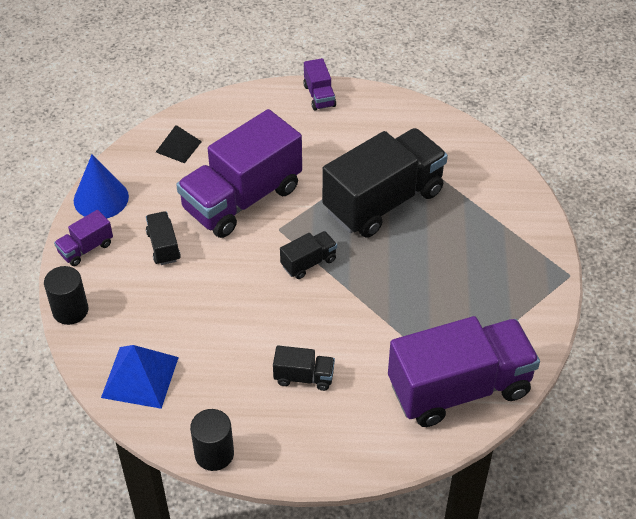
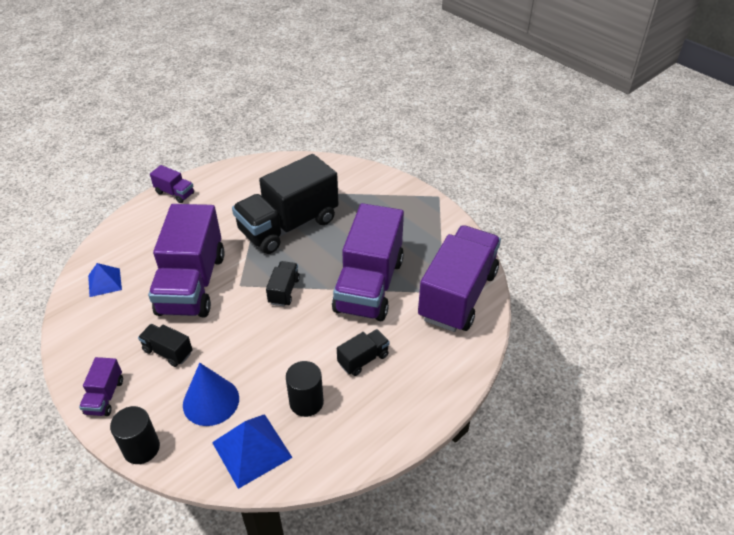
camera: 45 degrees left, 5 degrees down
(101, 198) = (78, 355): blue cone -> blue cone (211, 401)
(178, 146) = (105, 282): black pyramid -> blue pyramid
(214, 454) = (364, 455): black cylinder -> black cylinder (306, 402)
(383, 201) = (288, 226): black truck -> black truck turned 135 degrees counterclockwise
(388, 315) = (369, 285): none -> purple truck

